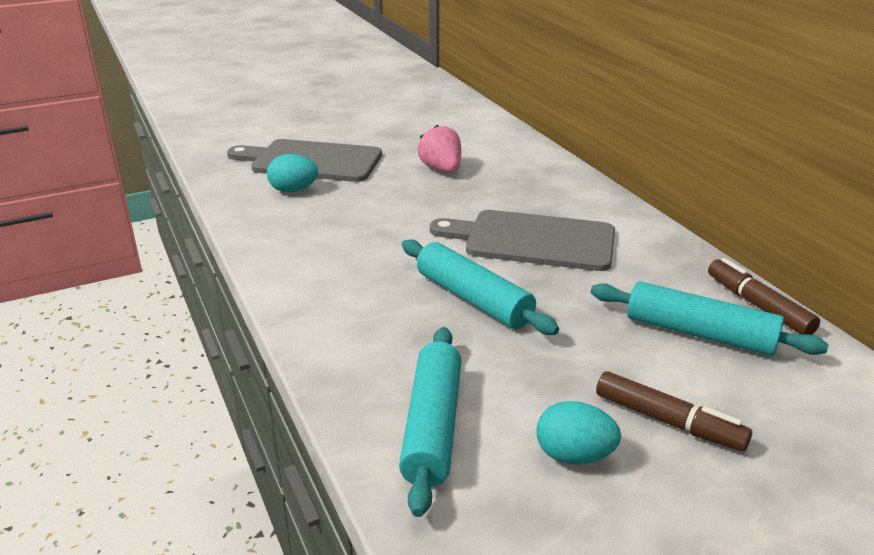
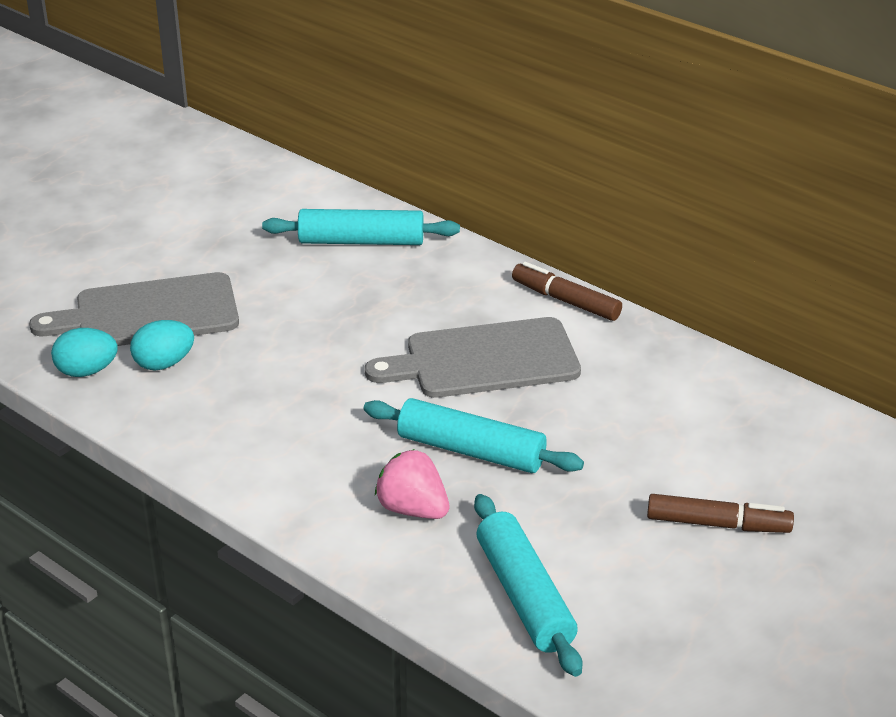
camera: 25 degrees left, 5 degrees up
(441, 169) = (317, 285): pink strawberry -> pink strawberry (413, 509)
(574, 456) = (659, 581): turquoise egg -> turquoise egg (87, 371)
(699, 334) = (700, 426): turquoise rolling pin -> turquoise rolling pin (361, 241)
(758, 306) = (737, 378): brown marker -> brown marker (565, 300)

